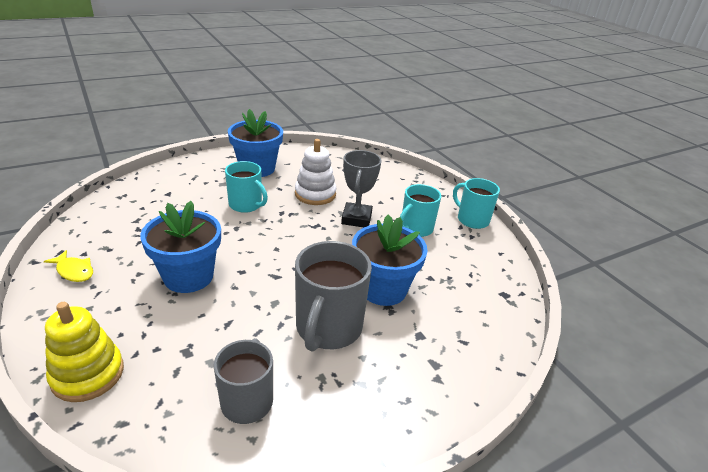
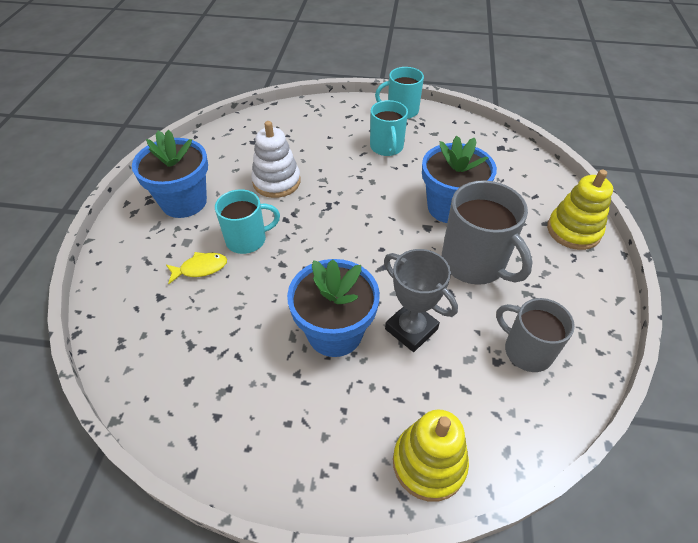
camera: 50 degrees left, 15 degrees up
(74, 271) = (245, 435): yellow fish -> yellow fish (200, 268)
(356, 218) = (341, 174): grey trophy -> grey trophy (411, 329)
(444, 388) = (573, 231): none -> yellow stacking toy

